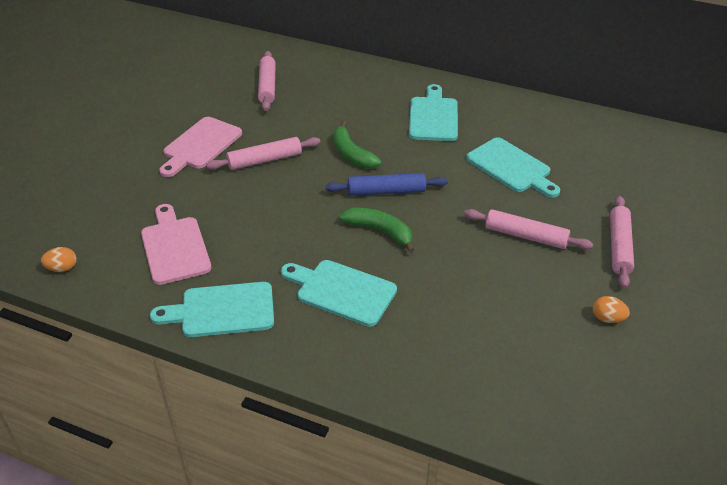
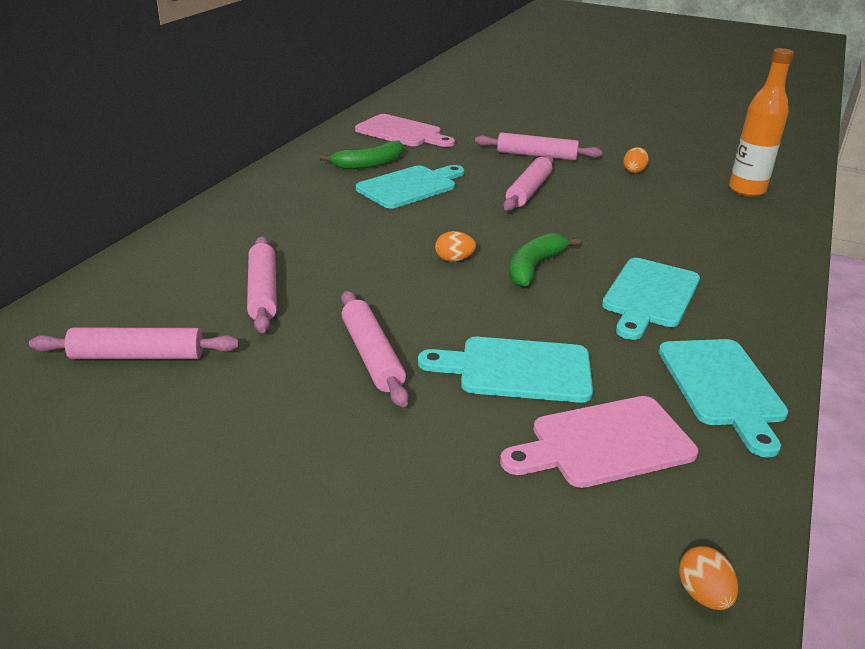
camera: 90 degrees left, 10 degrees down
(200, 145) = (313, 431): pink cutting board -> pink cutting board (402, 132)
(333, 116) = (263, 292): none -> pink rolling pin
(352, 154) = (367, 280): green banana -> green banana (369, 164)
(386, 191) = (454, 260): blue rolling pin -> orange egg
(433, 117) = (292, 220): turquoise cutting board -> turquoise cutting board (517, 370)
(589, 412) = (746, 190): none -> orange bottle

